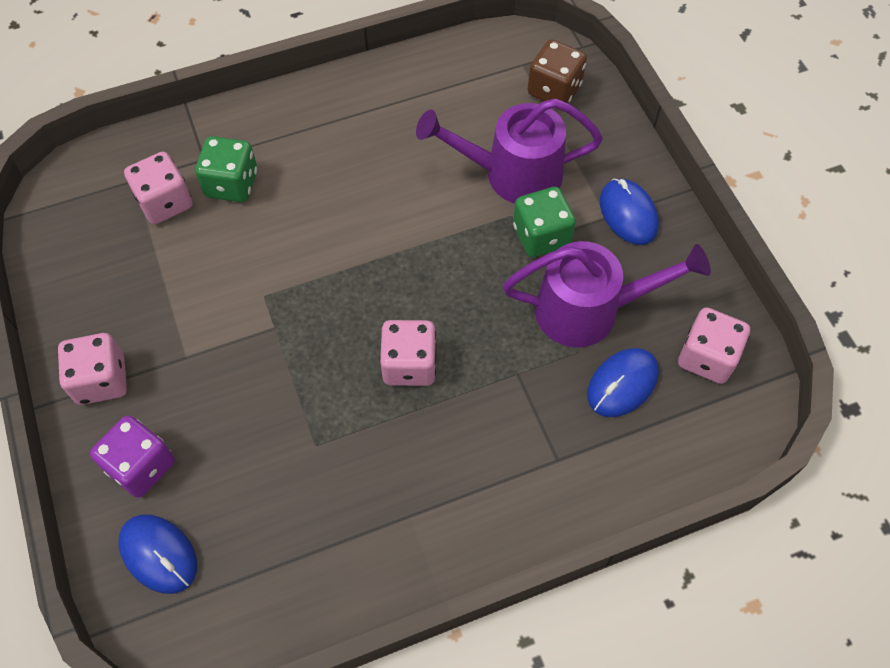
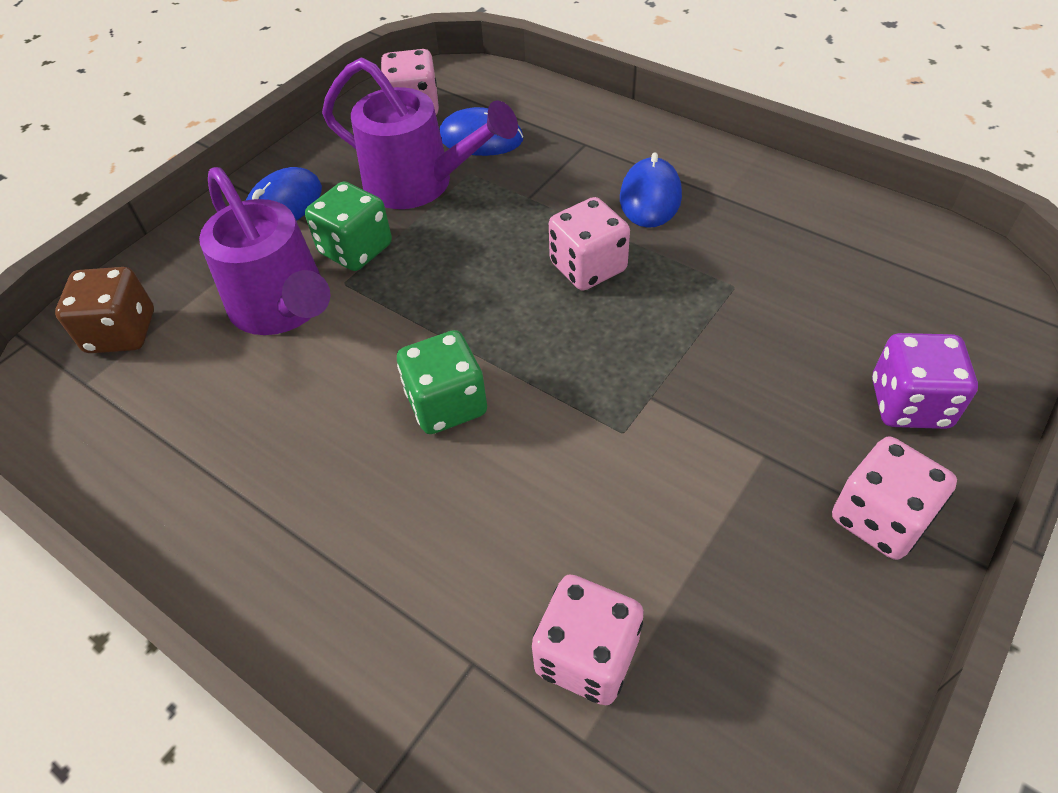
camera: 120 degrees left, 10 degrees down
(159, 554) = (955, 330): blue mouse -> blue mouse (650, 197)
(232, 184) = (491, 587): green dice -> green dice (447, 404)
(590, 310) = (420, 184): purple watering can -> purple watering can turned 150 degrees clockwise

